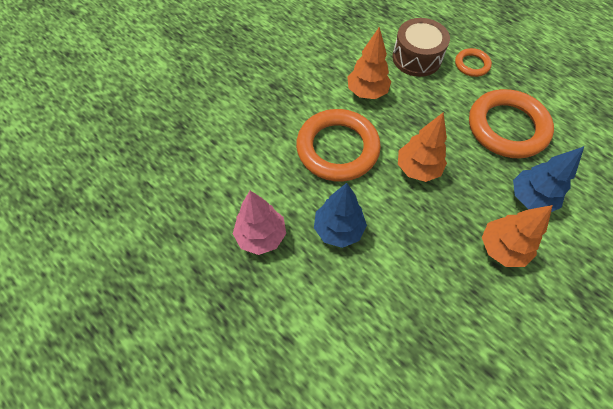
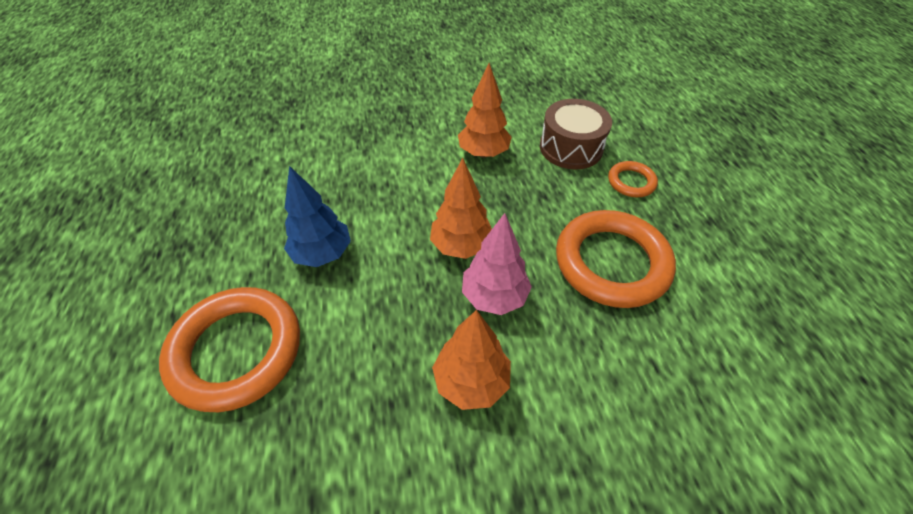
camera: 35 degrees right, 10 degrees down
(261, 236) = (252, 218): pink tree -> pink tree (494, 296)
(337, 148) = (400, 185): orange ring -> orange ring (236, 351)
(530, 198) = (564, 351): blue tree -> none

